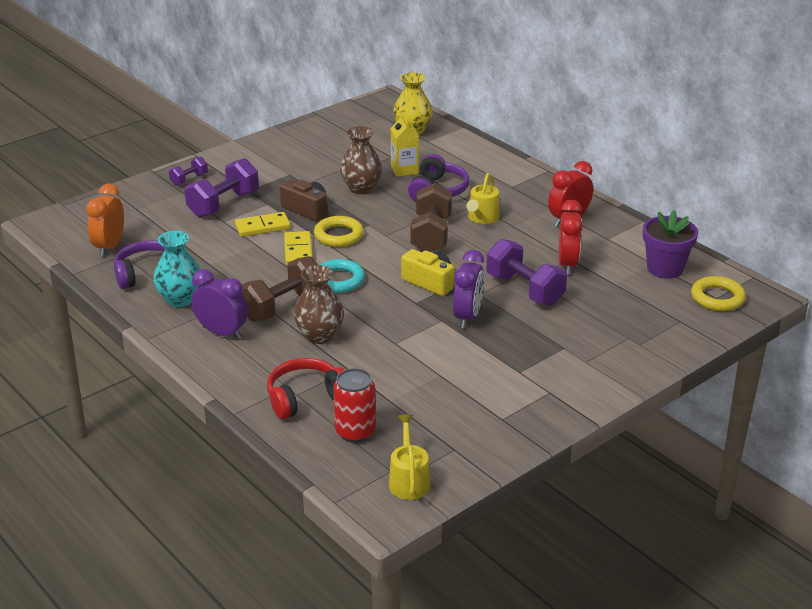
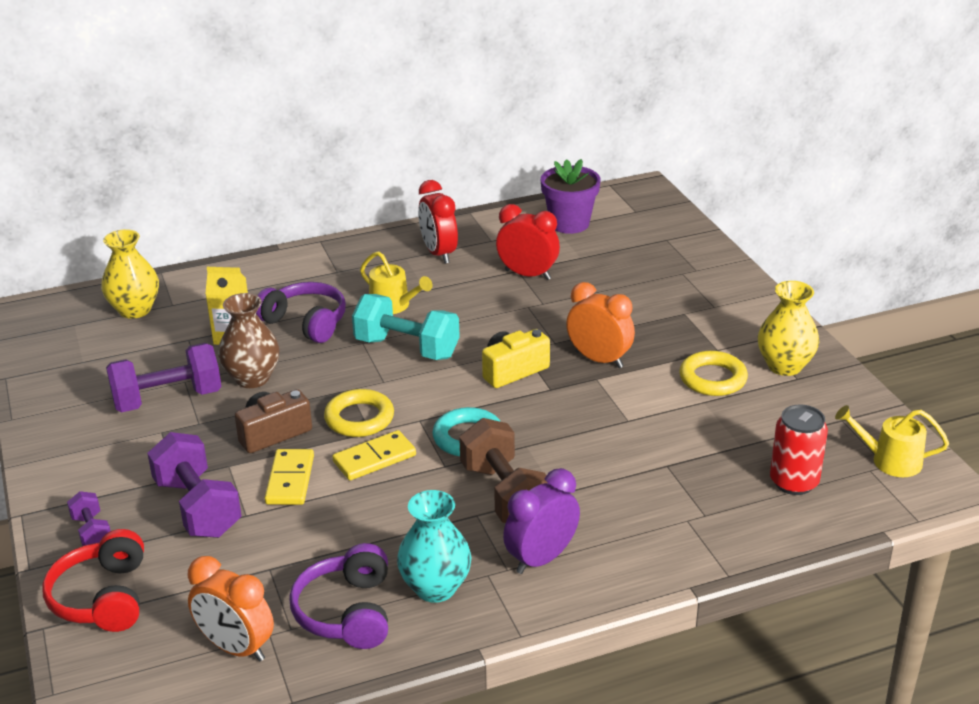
camera: 70 degrees left, 0 degrees up
(298, 250) = (374, 458): yellow domino -> yellow domino turned 45 degrees counterclockwise
(306, 398) = (715, 509): red headphones -> red headphones (103, 597)
(319, 335) = (586, 475): brown vase -> none
(431, 235) = (407, 348): brown dumbbell -> turquoise dumbbell
(468, 317) = (599, 359): purple clock -> orange clock
(516, 410) = (784, 366): none -> yellow vase
(524, 290) = (563, 312): purple dumbbell -> purple dumbbell (168, 399)
(717, 298) = (636, 211): yellow ring -> yellow ring (712, 378)

